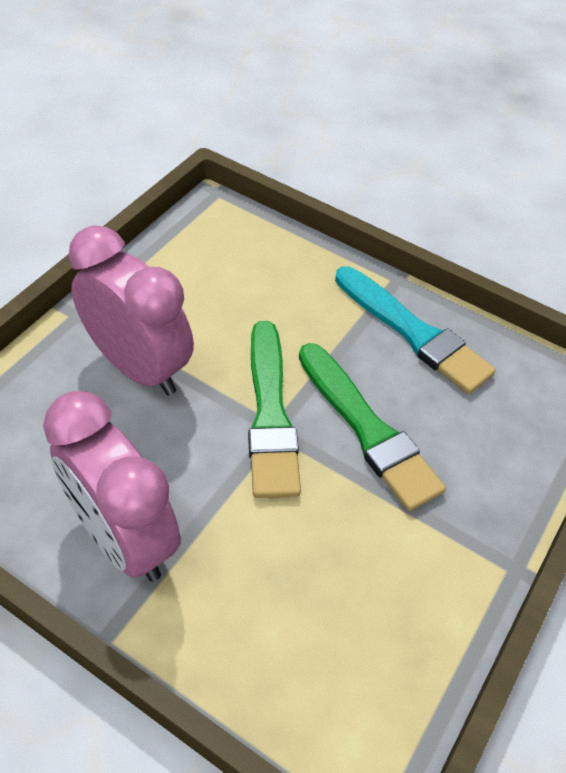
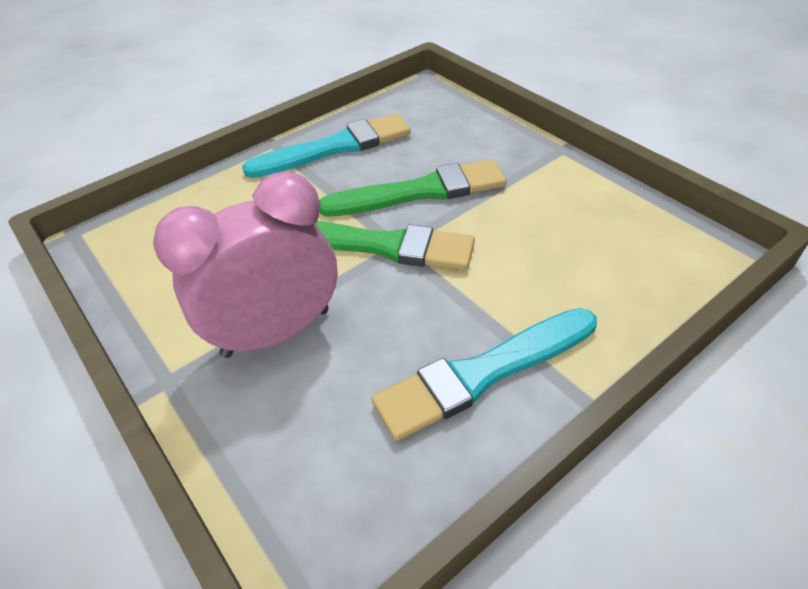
camera: 65 degrees left, 5 degrees down
(124, 538) = (483, 373): pink clock -> turquoise brush

